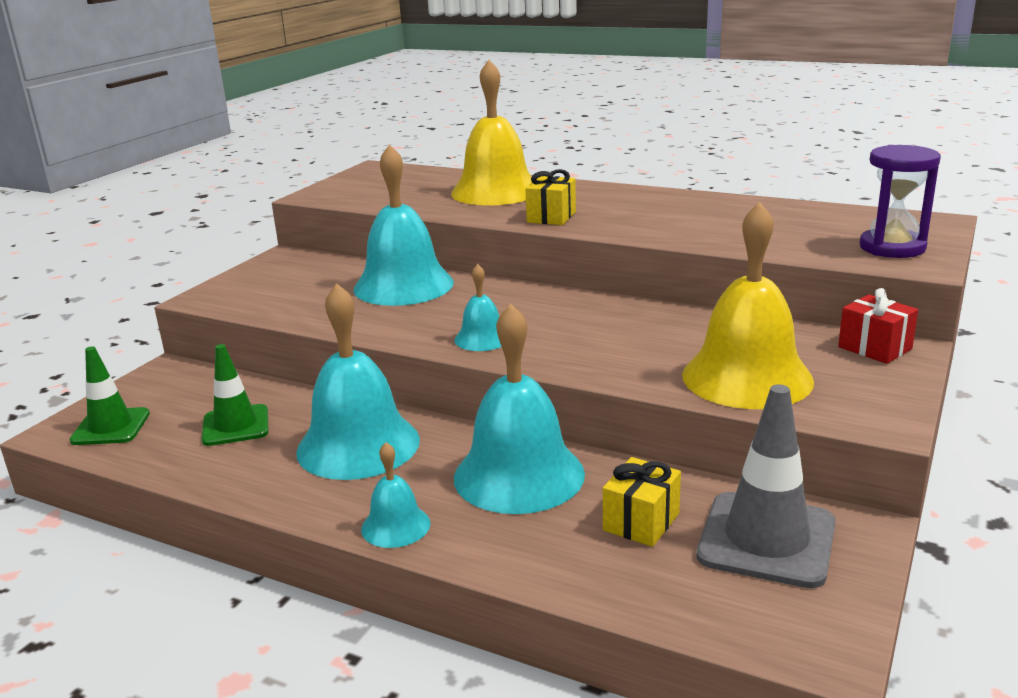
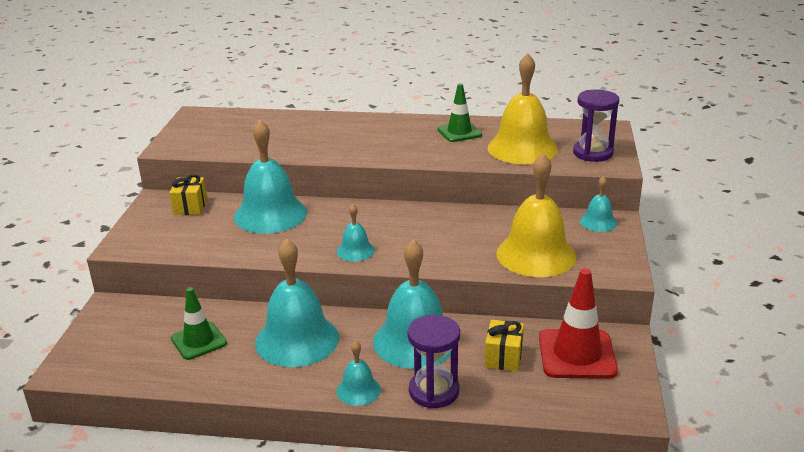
camera: 20 degrees left, 5 degrees up
(111, 427) = (103, 359): green traffic cone -> green traffic cone (459, 132)
(496, 191) = (308, 130): yellow bell -> yellow bell (522, 148)
(504, 550) = (434, 391): none -> purple hourglass
(551, 217) = (364, 150): yellow gift -> yellow gift (190, 207)
(766, 539) = (577, 354): grey traffic cone -> red traffic cone
(875, 348) = (598, 222): red gift -> turquoise bell

